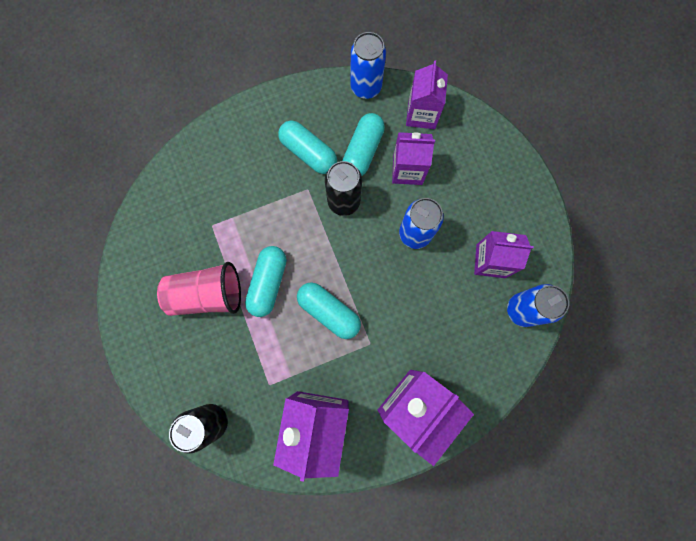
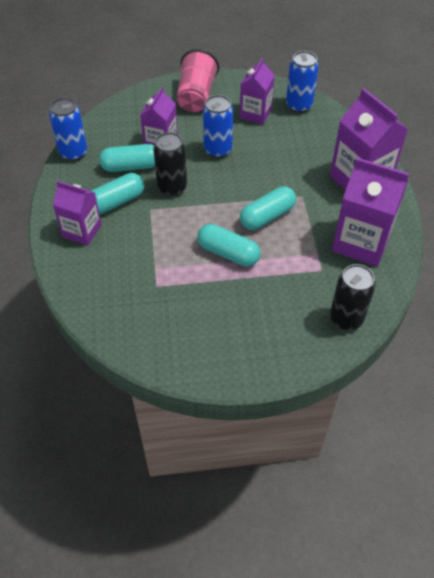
camera: 75 degrees left, 25 degrees down
(207, 294) = (224, 301): pink cup -> pink cup (196, 96)
(363, 151) = (131, 166): turquoise capsule -> turquoise capsule turned 45 degrees counterclockwise
(421, 114) = (116, 125): purple carton -> purple carton (82, 231)

